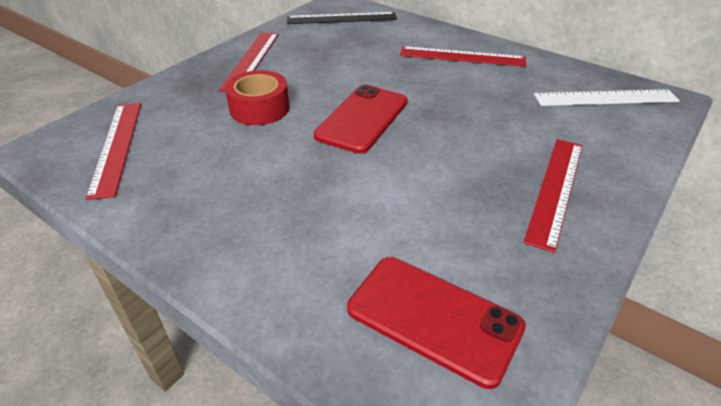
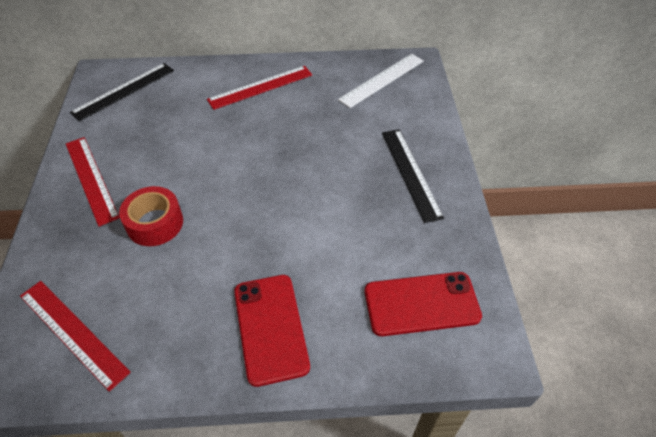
camera: 40 degrees left, 10 degrees up
(362, 119) = (244, 186): red phone -> red phone (271, 328)
(555, 189) = (410, 173): red ruler -> black ruler

